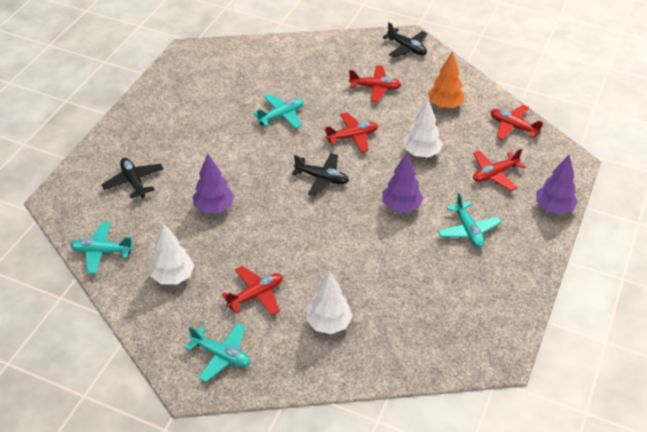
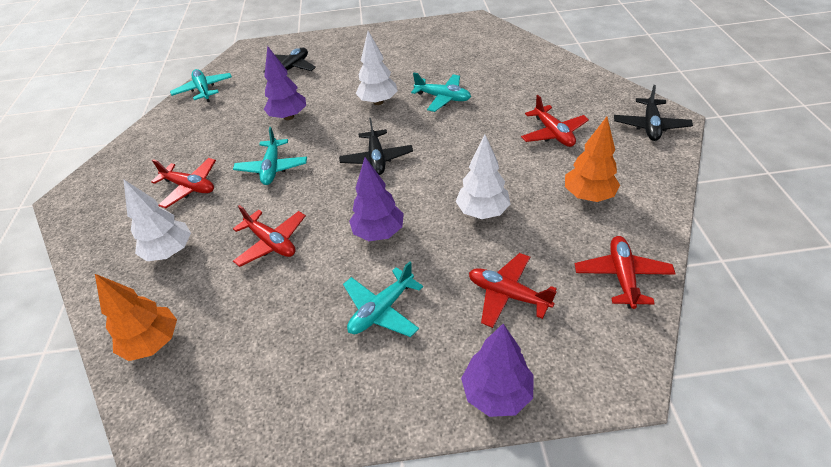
camera: 65 degrees right, 0 degrees up
(173, 277) = (192, 133): white tree -> white tree (378, 102)
(221, 355) = (107, 200): turquoise plane -> turquoise plane (272, 168)
(352, 137) = (458, 151): red plane -> red plane (271, 243)
(416, 350) = (153, 343): none -> orange tree

